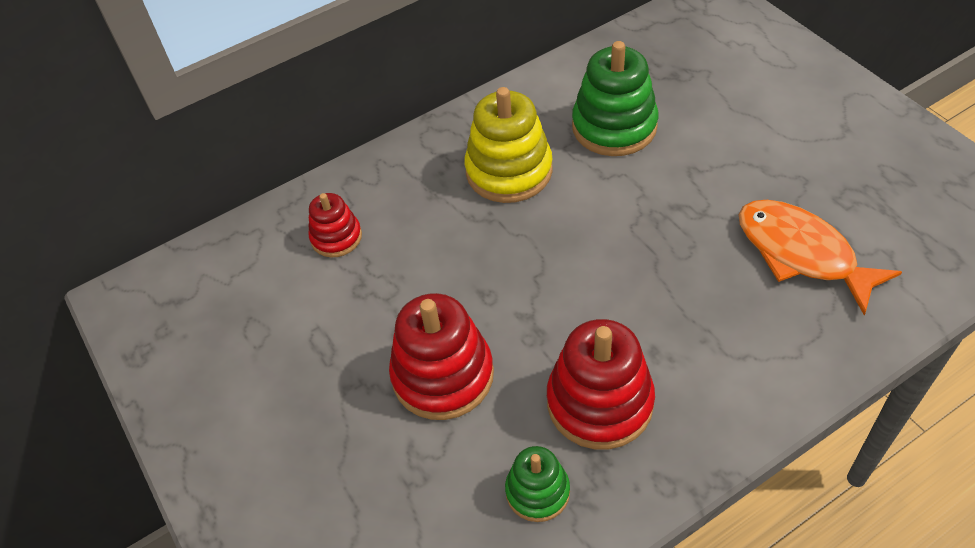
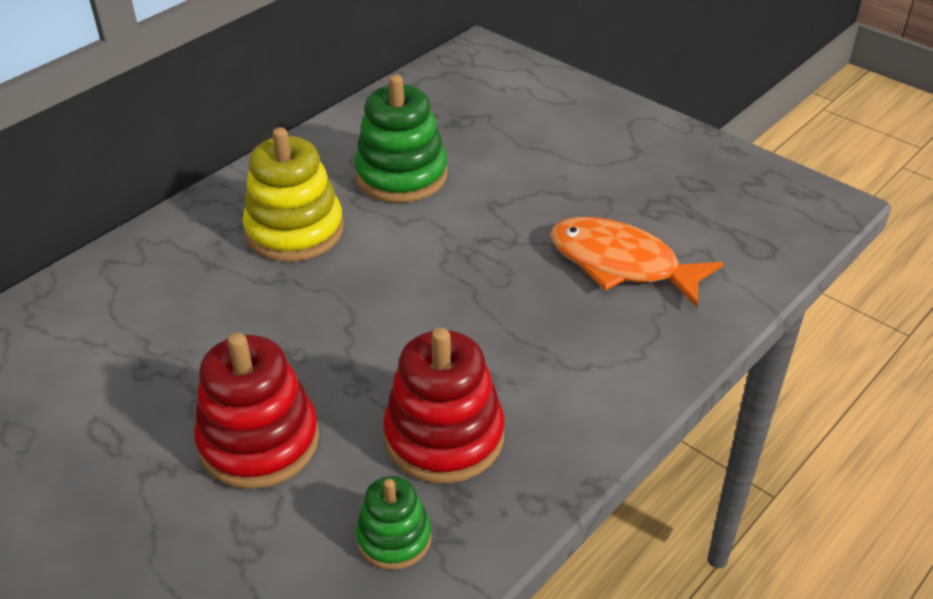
camera: 20 degrees left, 10 degrees down
(336, 237) = (103, 323): red stacking toy -> none

